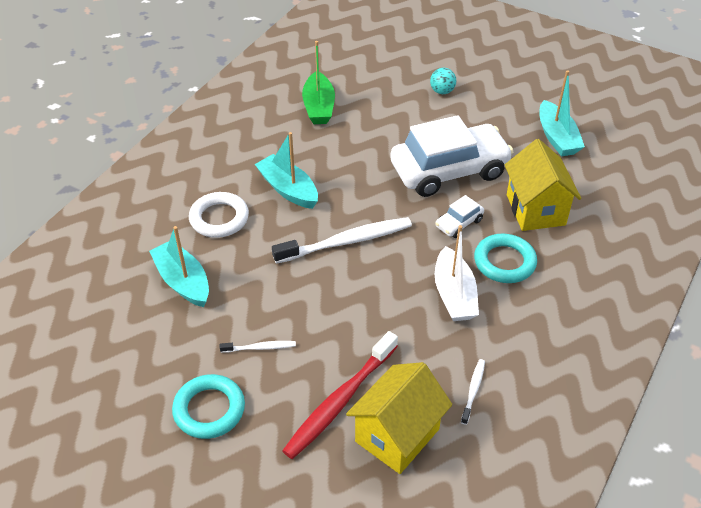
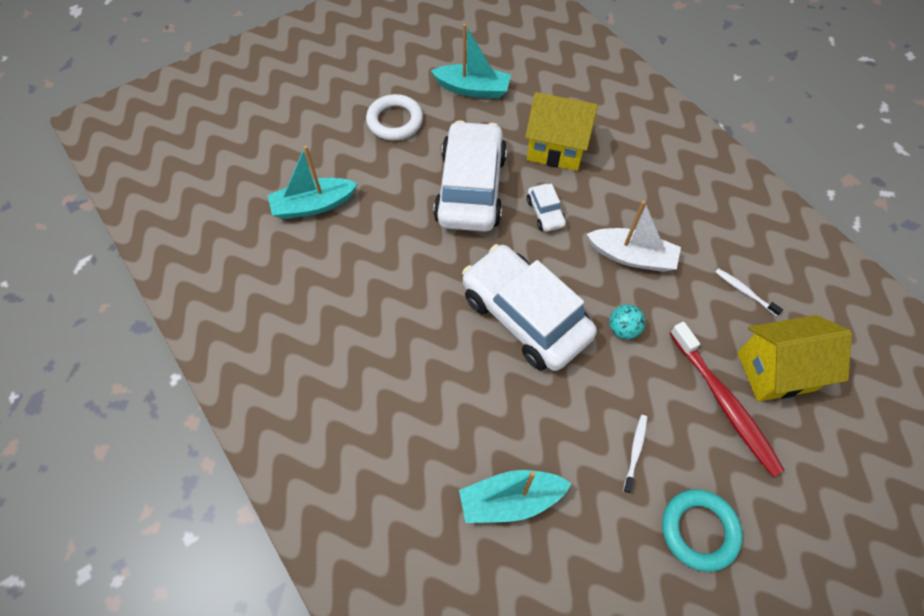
camera: 65 degrees left, 15 degrees up
(219, 218) = (429, 427): white ring -> white ring (395, 121)
(288, 189) = (420, 340): turquoise boat -> turquoise boat (313, 205)
(319, 107) = (303, 259): green boat -> none
(346, 242) = (525, 316): white toothbrush -> white car
(397, 435) = (775, 371): yellow house -> yellow house turned 75 degrees counterclockwise
(442, 91) = (352, 142): turquoise ball -> turquoise ball (623, 329)
(504, 262) = (609, 201): turquoise ring -> none

